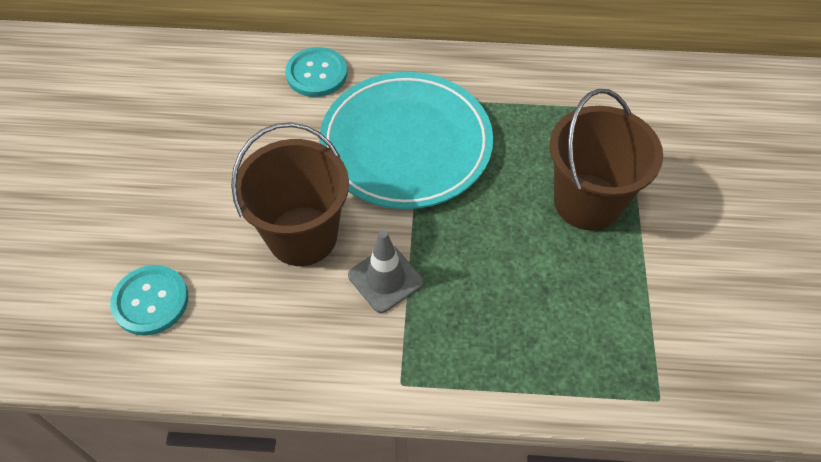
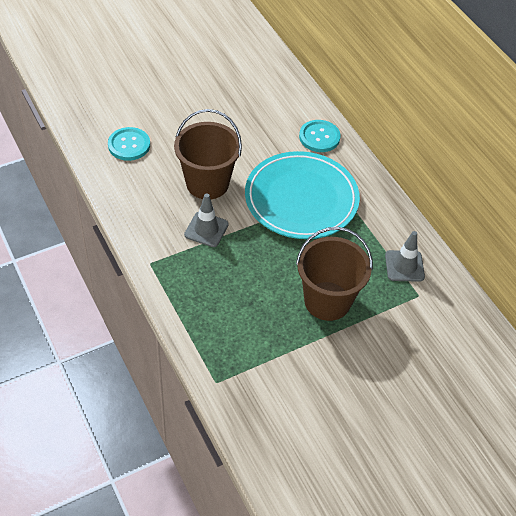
camera: 55 degrees right, 5 degrees down
(576, 99) = (404, 266): none -> grey traffic cone

